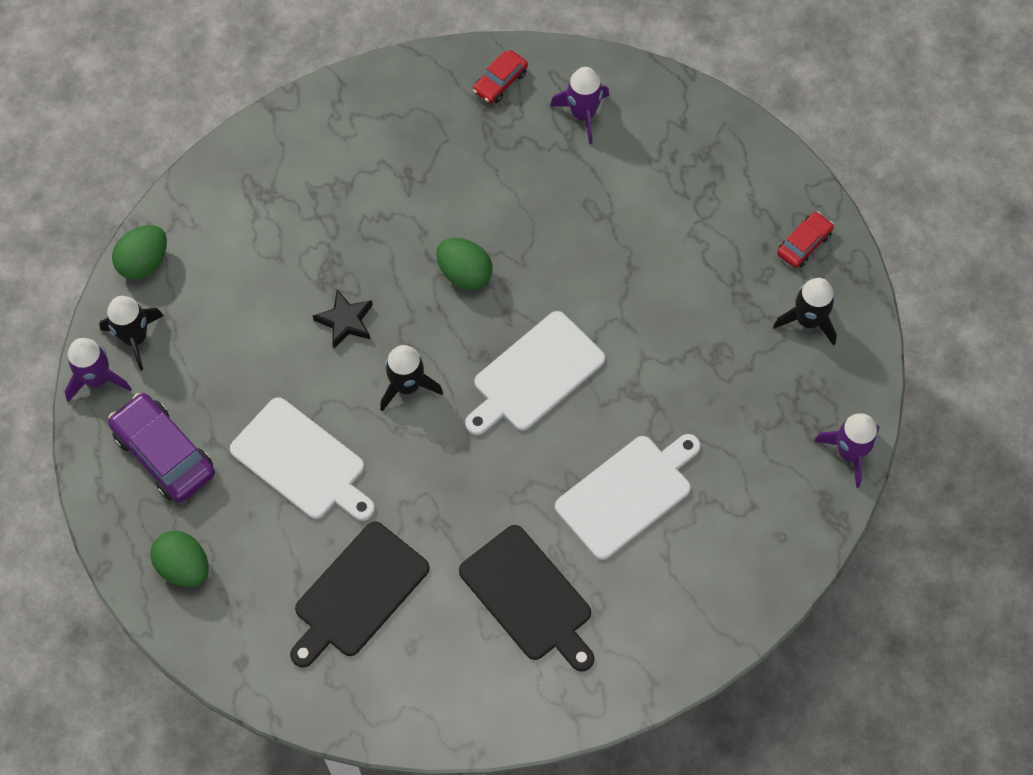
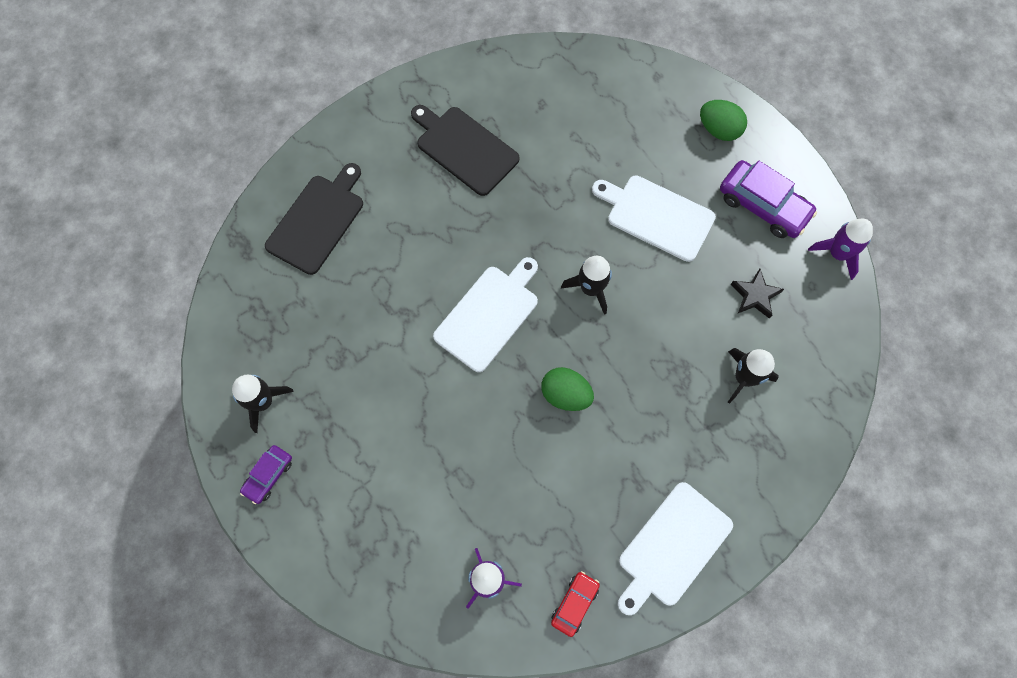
camera: 170 degrees right, 5 degrees up
(135, 337) = (821, 292): black rocket -> black rocket (744, 378)
(144, 262) = (840, 358): green egg -> none
(345, 321) = (655, 334): black star -> black star (755, 295)
(358, 593) = (588, 132): black cutting board -> black cutting board (318, 221)
(627, 494) = (401, 233): white cutting board -> white cutting board (672, 547)
(804, 244) = (268, 475): red car -> purple car
(849, 452) = (227, 293): purple rocket -> none

